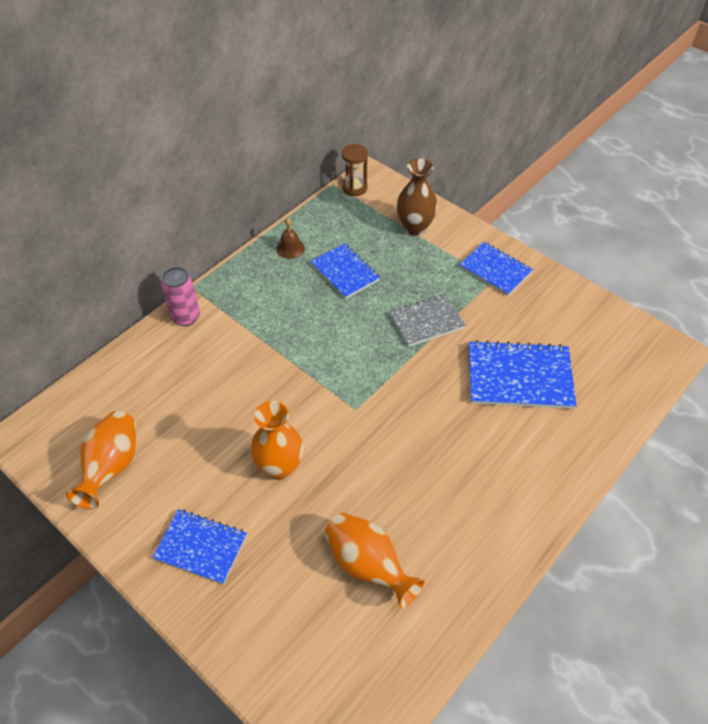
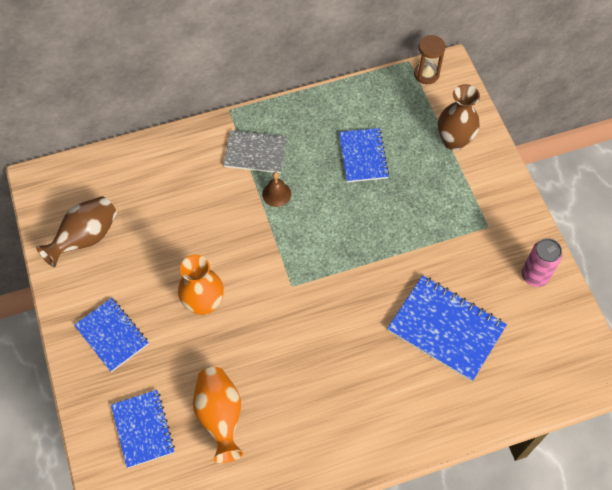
camera: 30 degrees right, 10 degrees up
(112, 467) = (85, 238): orange vase -> brown vase
(186, 317) = (209, 136): pink can -> pink can (534, 276)
(290, 248) = (331, 110): brown bell -> brown bell (276, 194)
(426, 321) = (402, 237): grey notebook -> grey notebook (255, 153)
(495, 270) = (497, 218): blue notebook -> blue notebook (143, 429)

